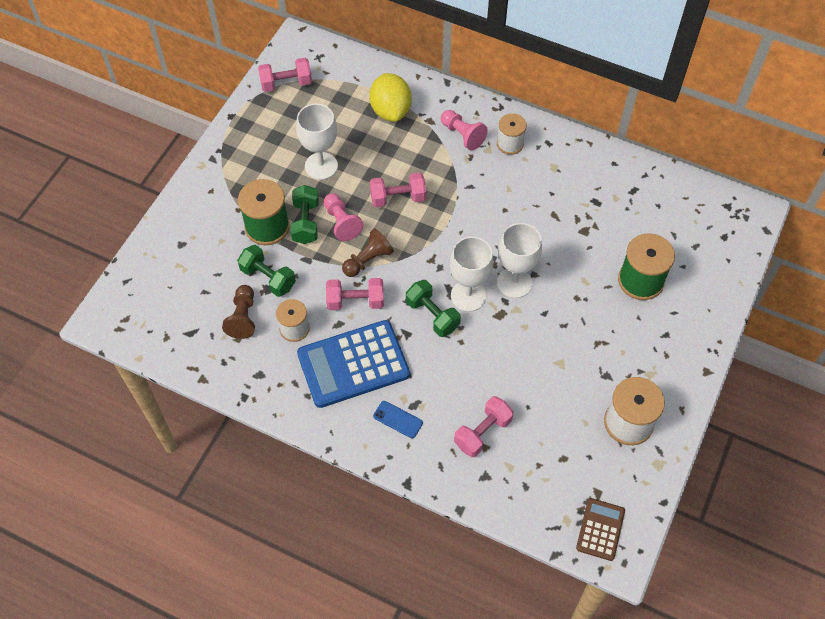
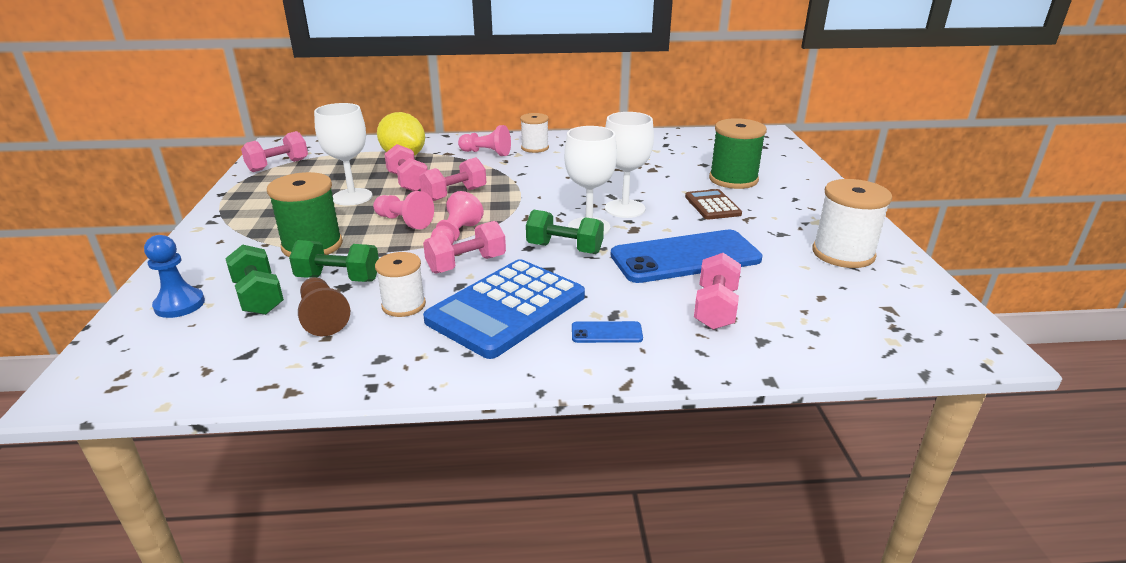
camera: 30 degrees left, 30 degrees down
(168, 261) = (179, 305): none -> blue pawn
(305, 222) = (360, 231): green dumbbell -> green dumbbell (258, 297)
(368, 260) = (456, 235): brown pawn -> pink pawn
(372, 160) = (408, 182): none -> pink dumbbell
(509, 368) = (685, 257): none -> blue phone
(600, 529) = (934, 334): brown calculator -> brown calculator (712, 205)

